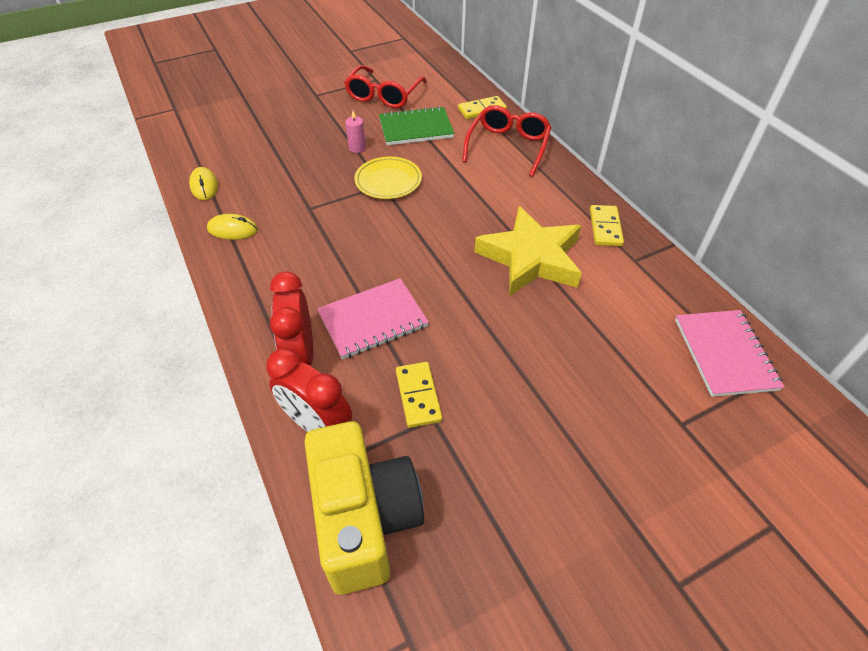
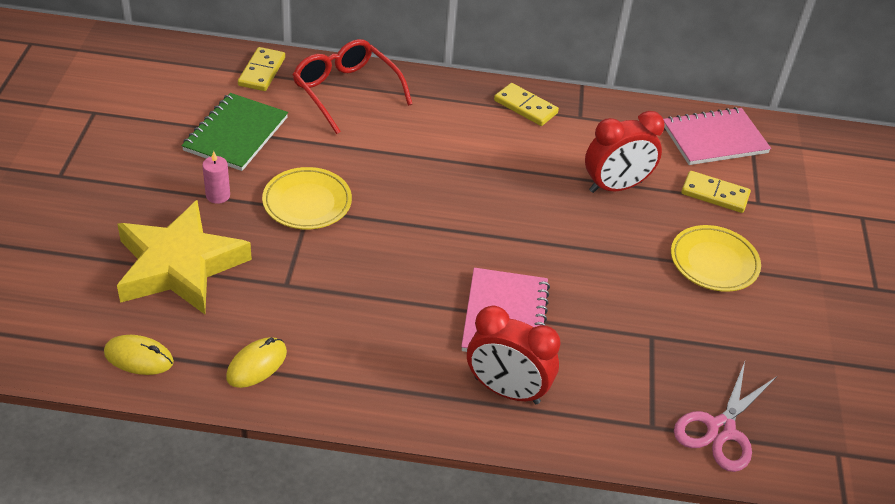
camera: 60 degrees left, 5 degrees down
(317, 425) = (602, 416): red clock -> red clock (615, 187)
(365, 519) = (720, 429): yellow camera -> pink scissors
(384, 95) = (138, 123): red glasses -> none
(418, 396) = (621, 333): yellow domino -> yellow domino (715, 194)
(530, 258) = (520, 173): yellow star -> yellow star (179, 266)
(565, 423) = (714, 262): none -> yellow plate
(725, 354) = (714, 139): pink notebook -> pink notebook turned 45 degrees counterclockwise

